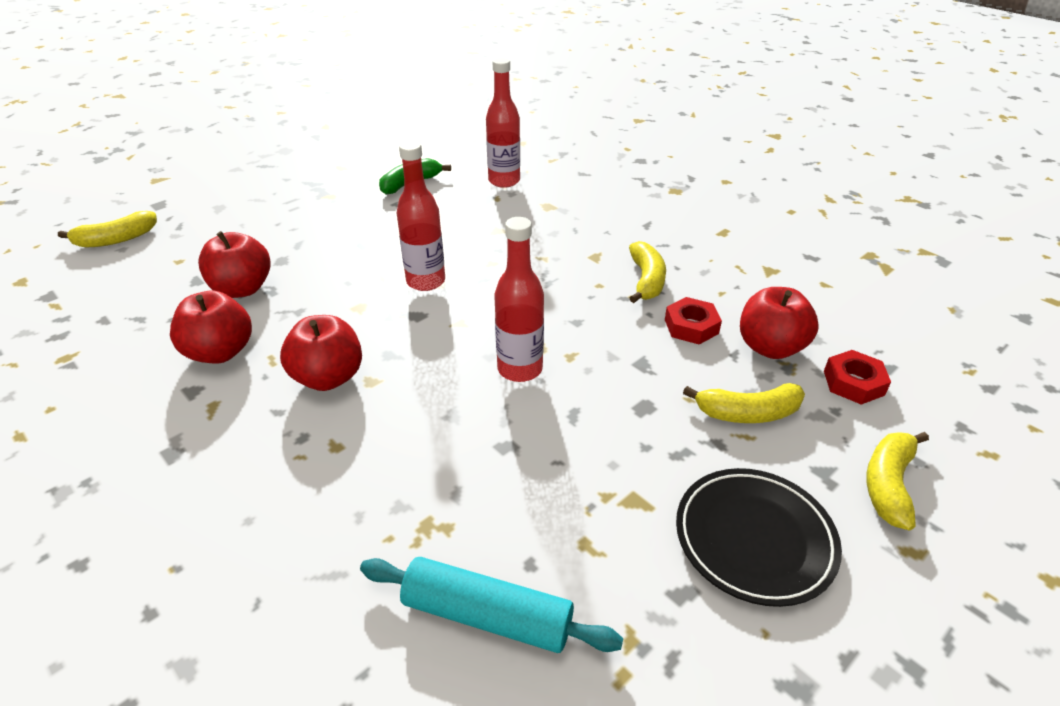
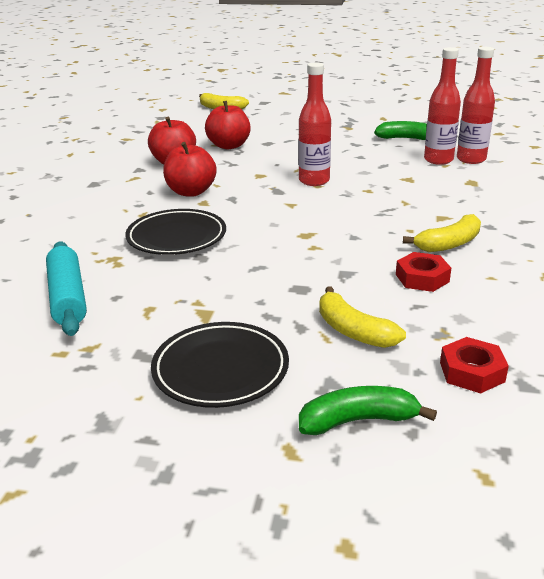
camera: 55 degrees right, 10 degrees down
(435, 444) = (176, 237): none -> black plate
(520, 369) = (275, 236): red bottle -> red bottle (438, 160)
(770, 347) = (454, 318): red apple -> none
(888, 484) = (358, 420): yellow banana -> green banana

